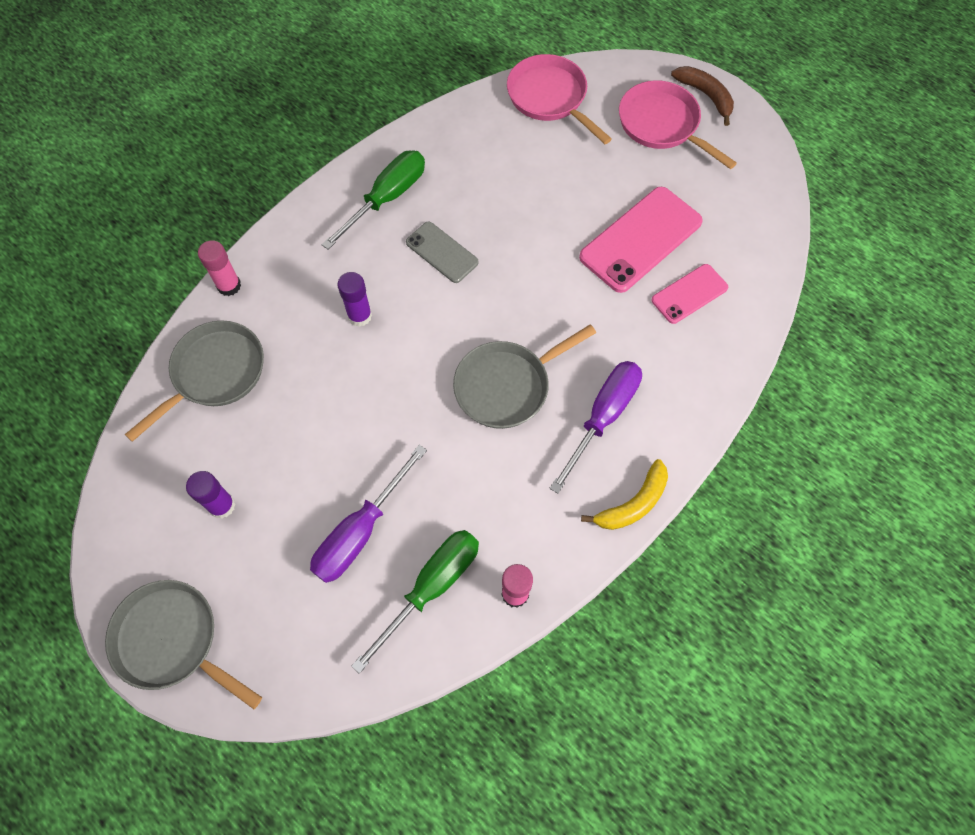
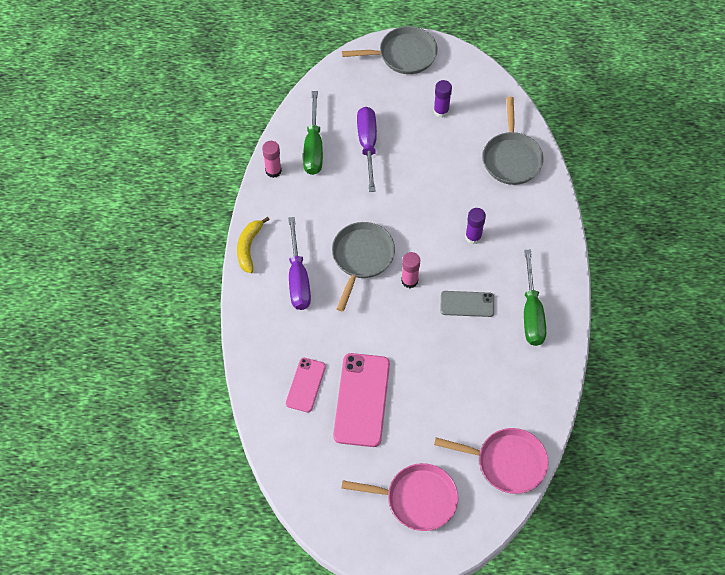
camera: 140 degrees right, 5 degrees down
(229, 285) = (557, 202): pink glue stick -> pink glue stick (409, 280)
(705, 96) = (407, 549): brown banana -> none

